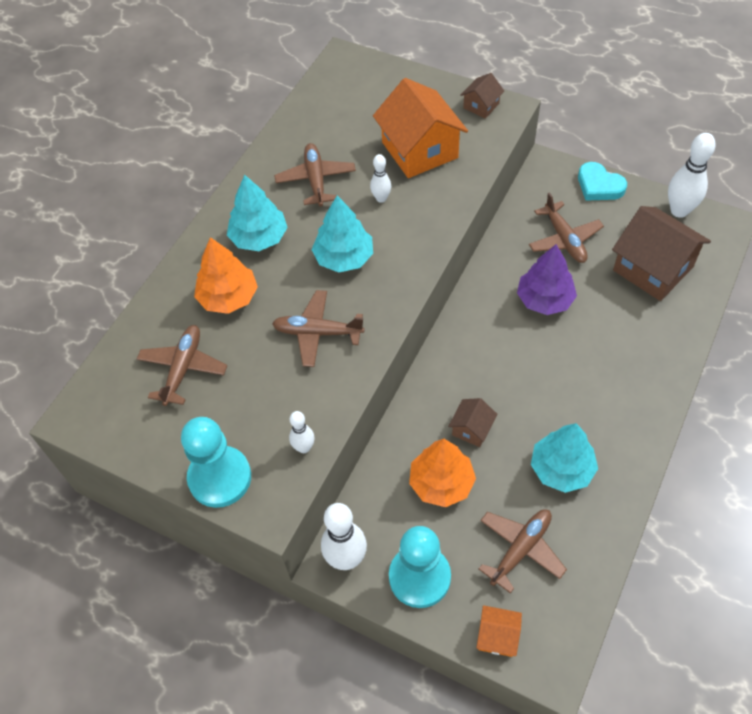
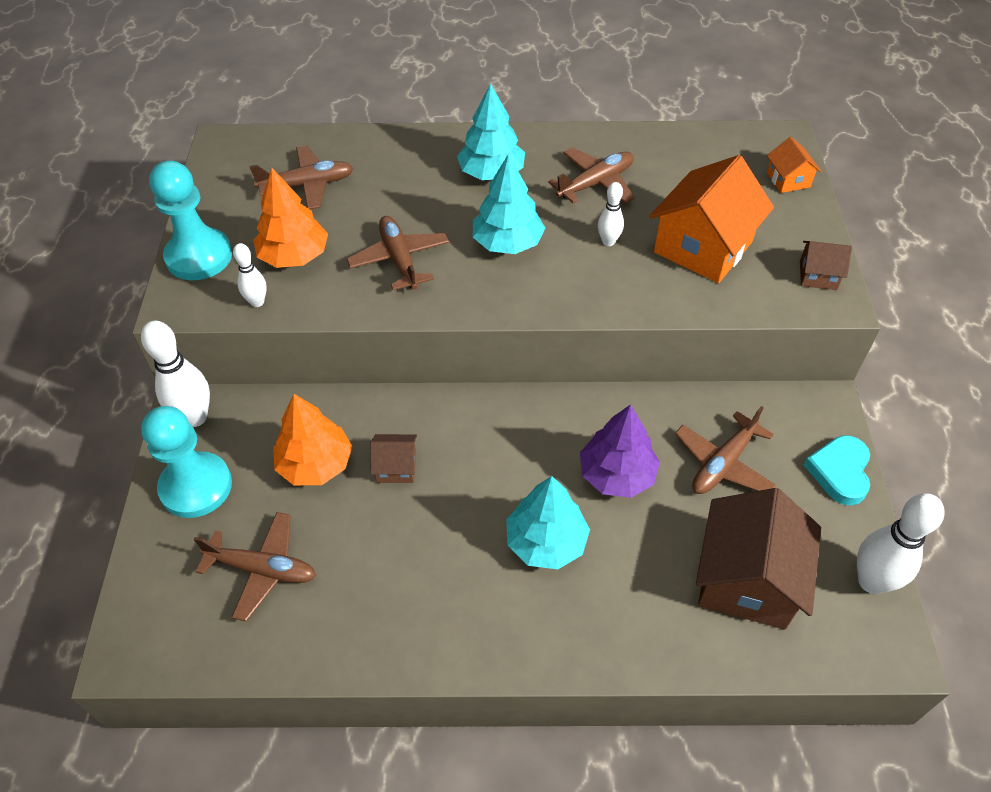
camera: 60 degrees right, 5 degrees down
(228, 297) = (405, 181): orange tree -> orange tree (294, 256)
(497, 636) = (149, 584): orange house -> orange house (788, 180)
(561, 469) = (385, 575): turquoise tree -> turquoise tree (546, 541)

